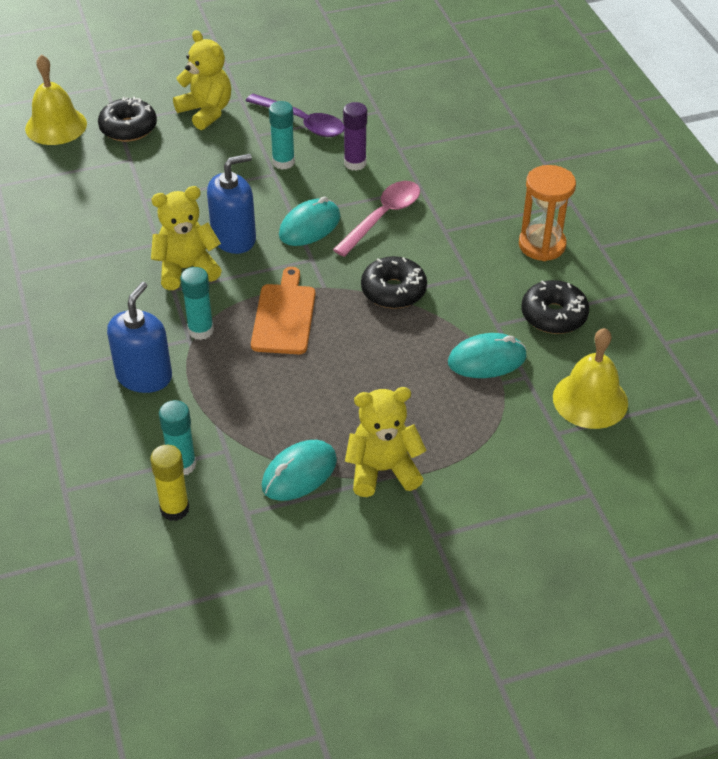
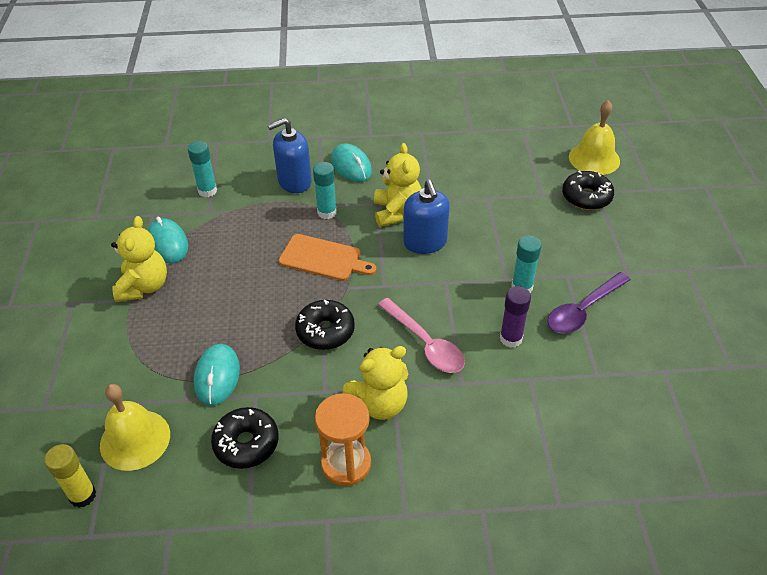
camera: 105 degrees right, 0 degrees up
(144, 376) = (294, 181): blue soap dispenser -> blue soap dispenser turned 120 degrees clockwise
(174, 509) = (174, 184): yellow glue stick -> yellow glue stick (83, 495)
(206, 112) = (606, 246): yellow teddy bear -> yellow teddy bear (379, 404)
(309, 226) = (427, 291): turquoise mouse -> turquoise mouse (351, 166)

